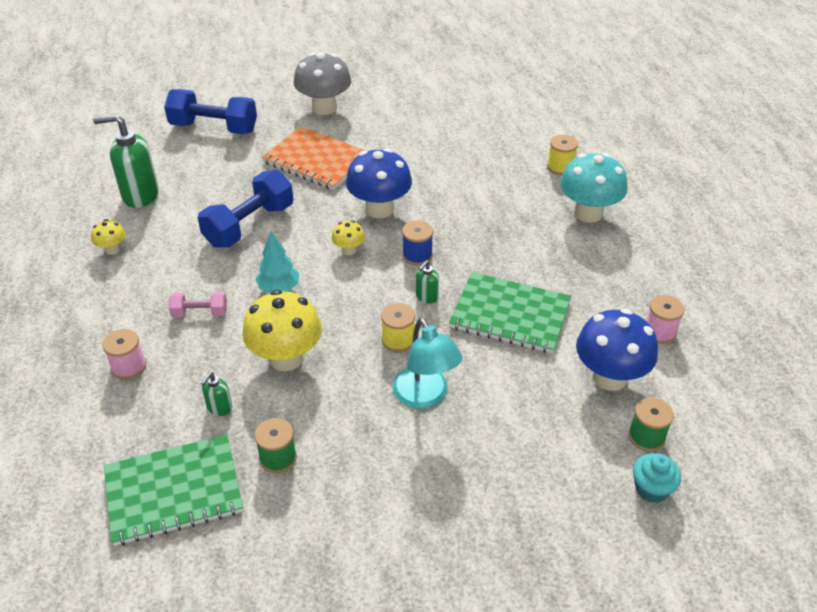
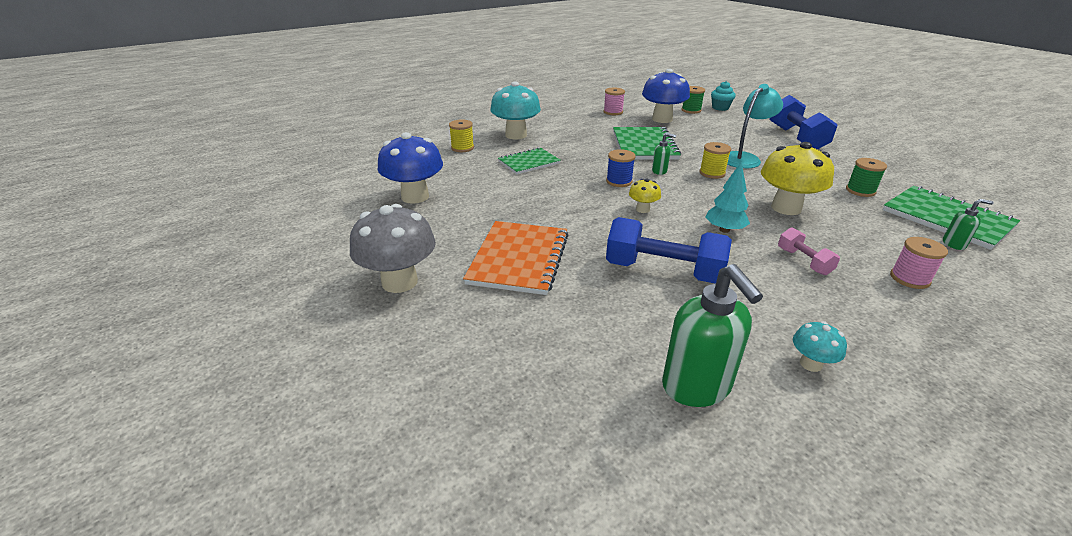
camera: 110 degrees left, 10 degrees down
(112, 249) = (810, 364): yellow mushroom -> turquoise mushroom
(214, 128) = (488, 373): blue dumbbell -> blue dumbbell (796, 138)
(219, 408) = (866, 221): green soap dispenser -> green soap dispenser (954, 244)
(379, 209) = (574, 207): blue mushroom -> blue mushroom (415, 197)
(498, 205) = (529, 162): none -> green notebook

